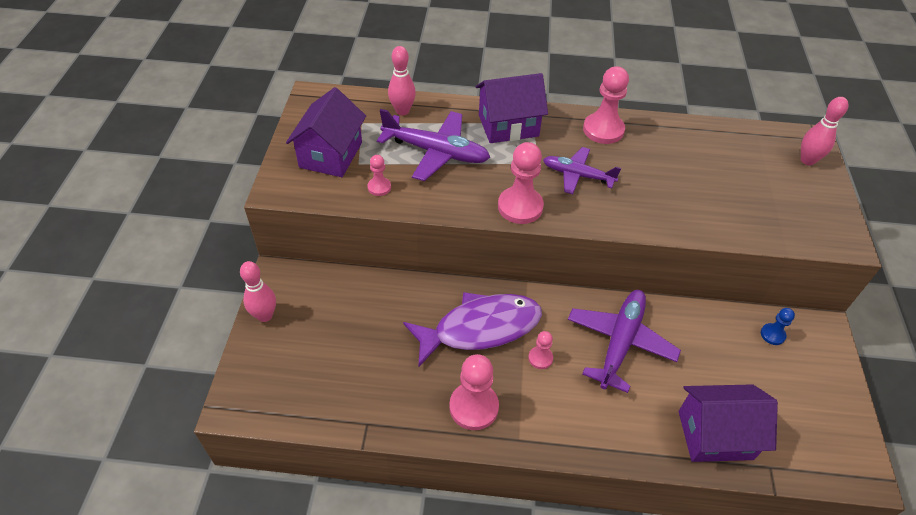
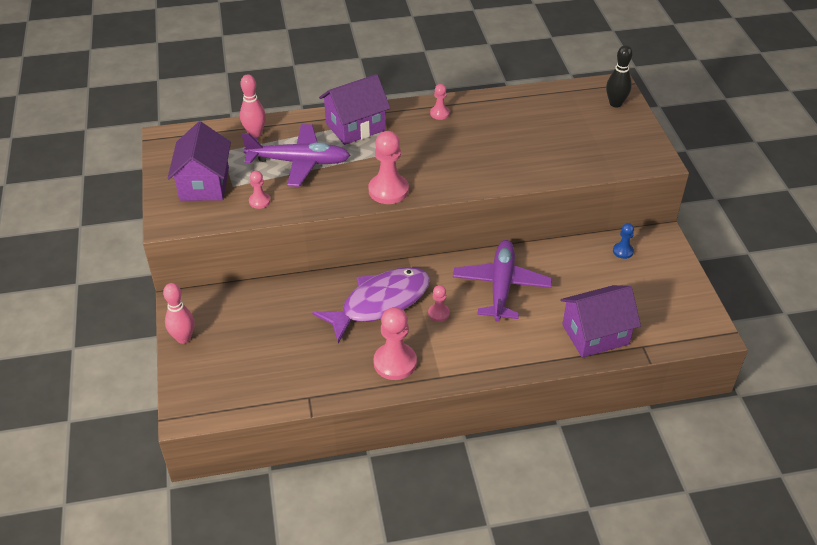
camera: 15 degrees left, 5 degrees down
(578, 175) = (429, 155): purple plane -> none
(603, 130) = (439, 113): pink pawn -> pink pawn, size x0.53
(807, 160) = (615, 103): pink bowling pin -> black bowling pin

